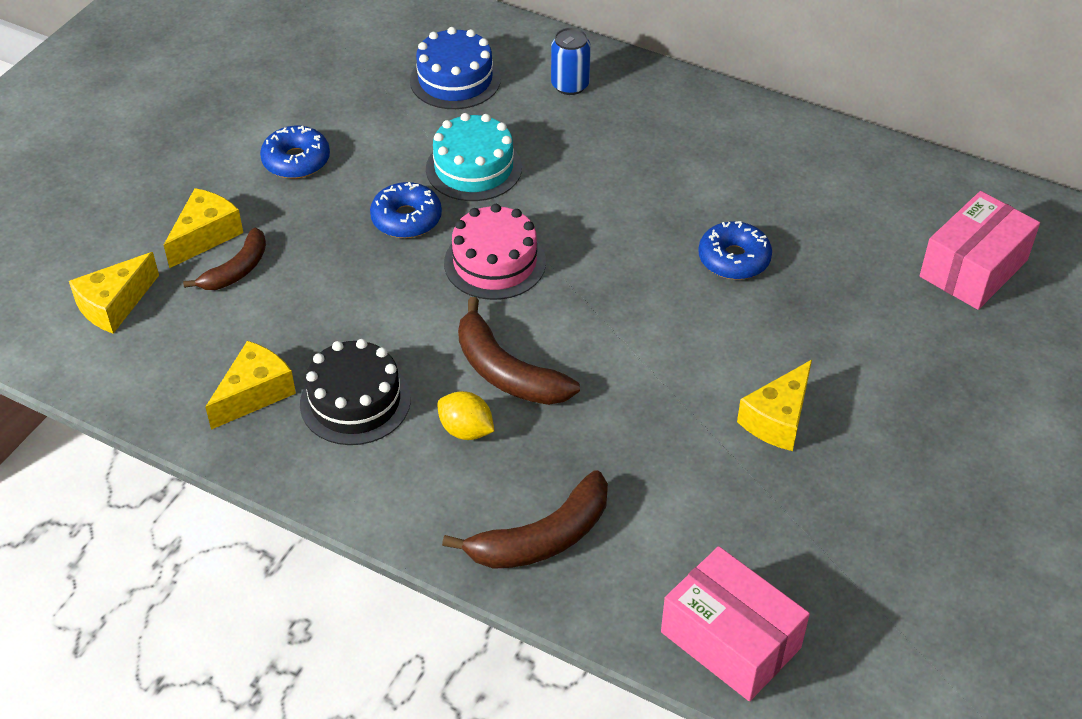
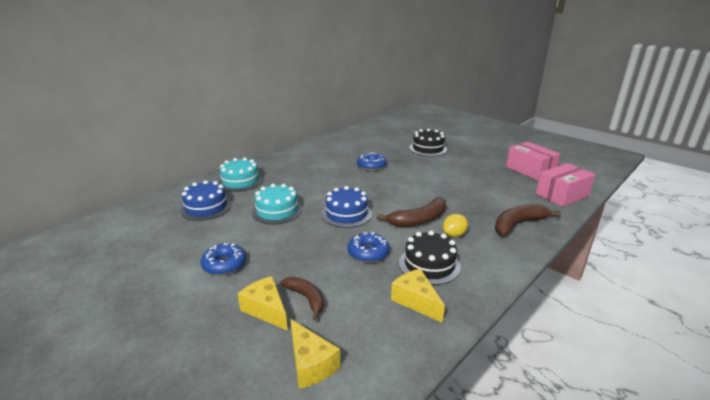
camera: 75 degrees left, 20 degrees down
(406, 219) = (301, 234): blue donut -> blue donut (368, 253)
(495, 262) = (346, 214): pink cake -> blue cake
(542, 538) = (518, 224): brown banana -> brown banana turned 105 degrees counterclockwise
(570, 85) = (240, 181): blue can -> turquoise cake
(778, 419) = (456, 171): yellow cheese -> none
(906, 351) = (428, 148): none -> black cake
(973, 268) = (394, 134): pink box -> pink box (530, 170)

